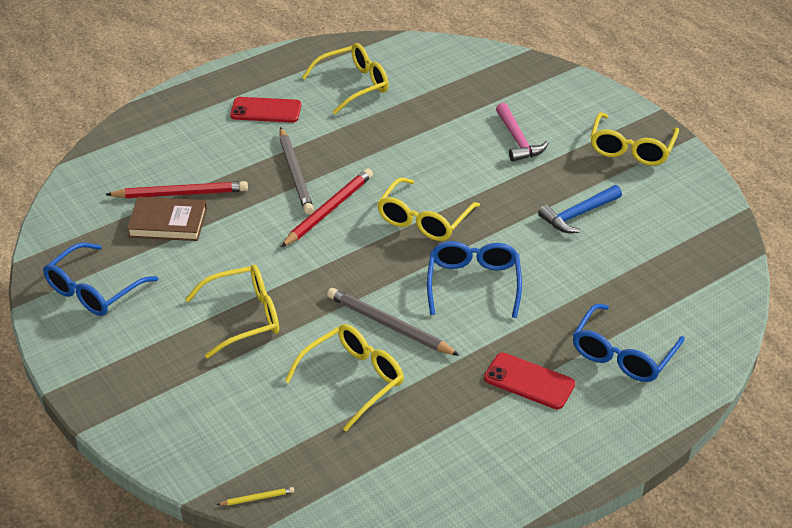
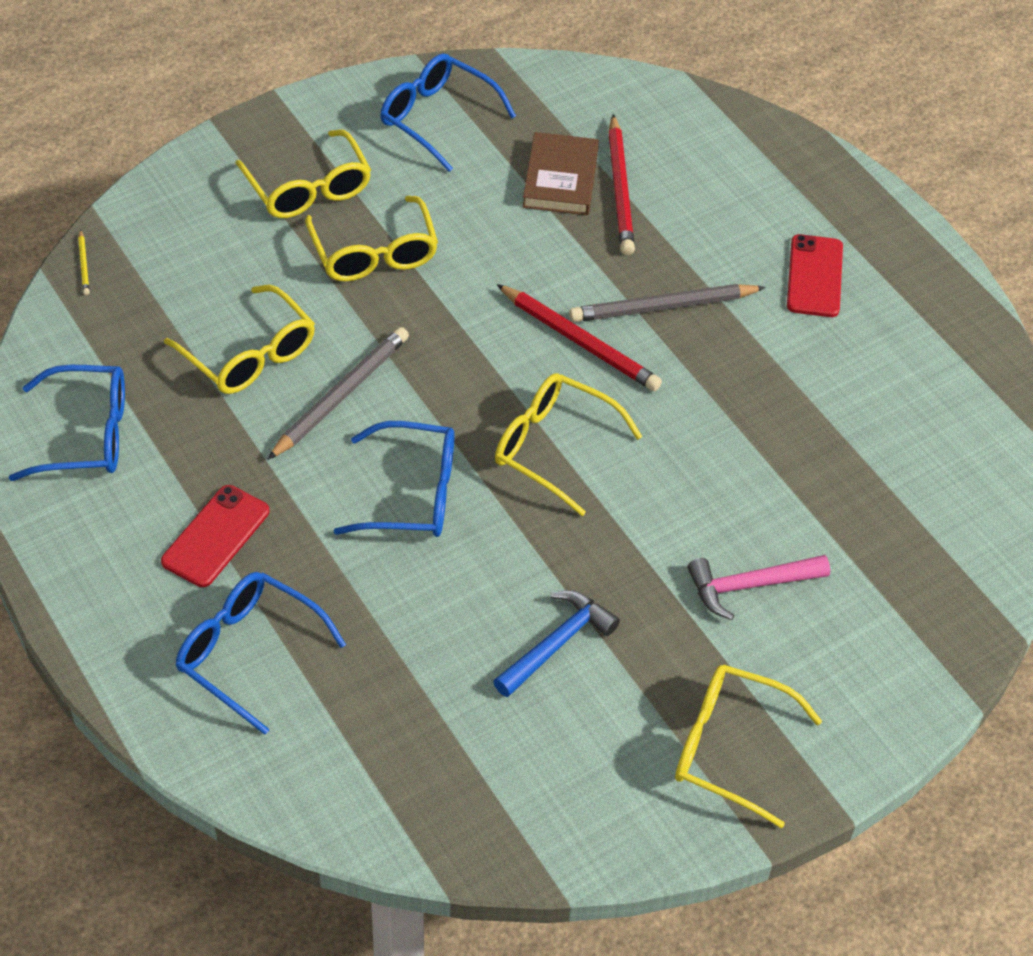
camera: 90 degrees right, 10 degrees up
(354, 85) = (890, 382): yellow glasses -> yellow glasses (308, 189)
(445, 469) = (87, 435): none -> blue glasses
(578, 215) = (557, 643): blue hammer -> blue hammer turned 75 degrees clockwise

